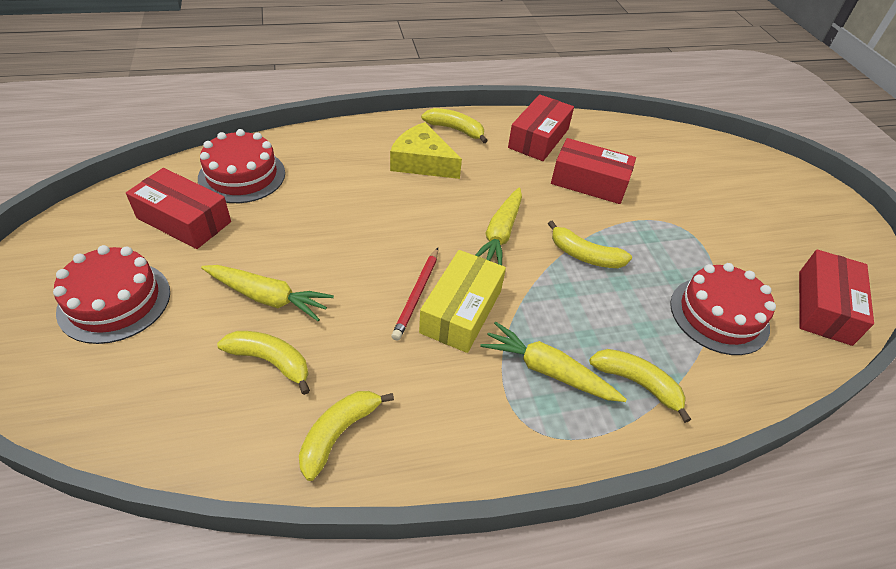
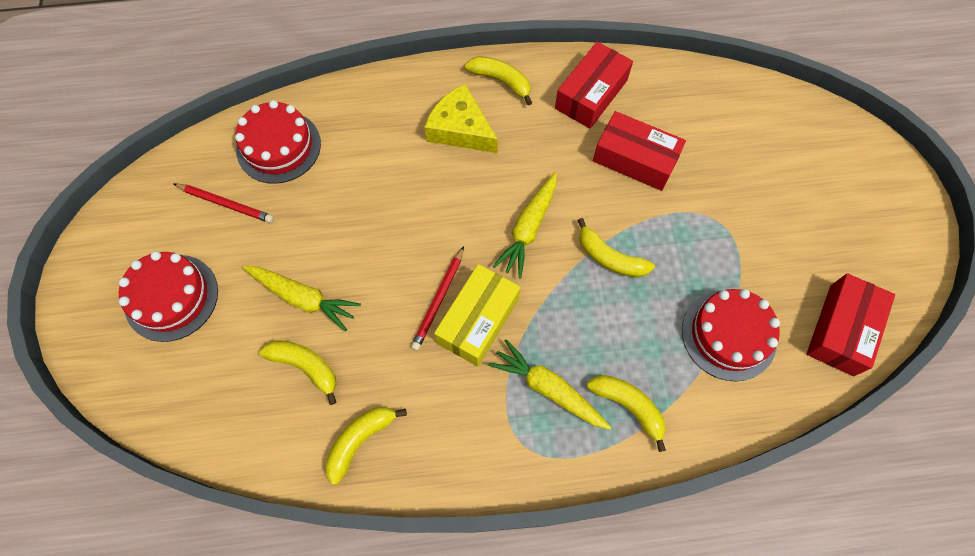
camera: 10 degrees right, 20 degrees up
(184, 220) = (226, 204): red box -> red pencil

